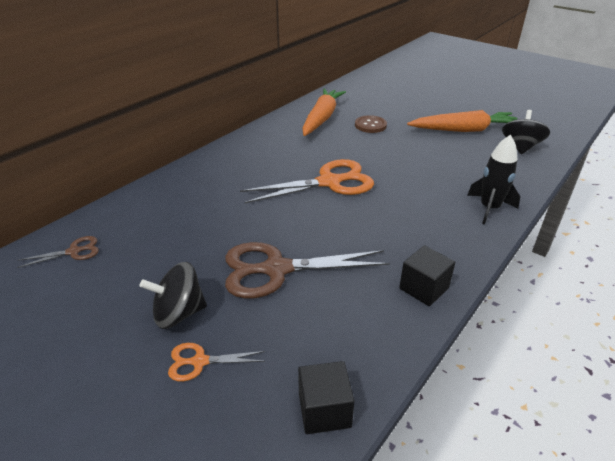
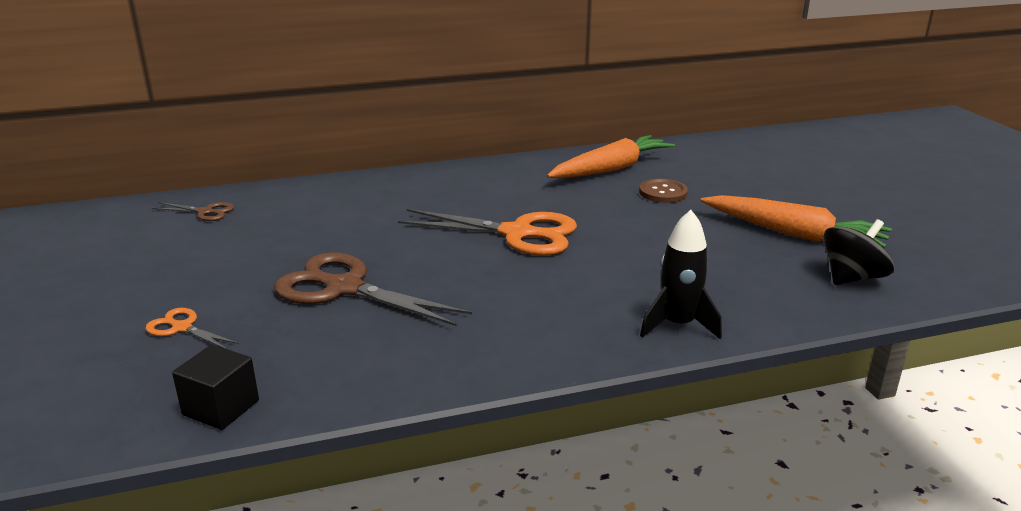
camera: 35 degrees right, 10 degrees down
(179, 313) = (217, 287): black spinning top -> none
(424, 288) = (464, 363): black cube -> none

